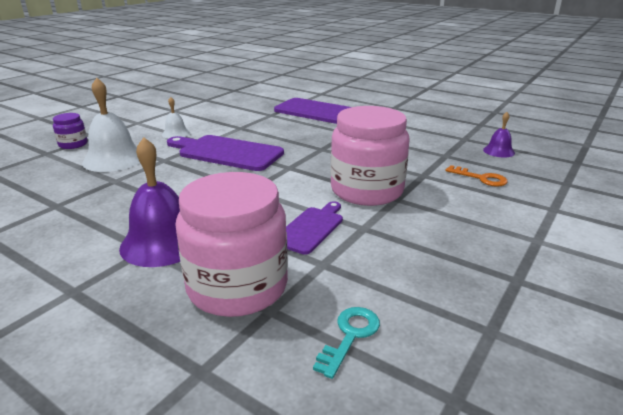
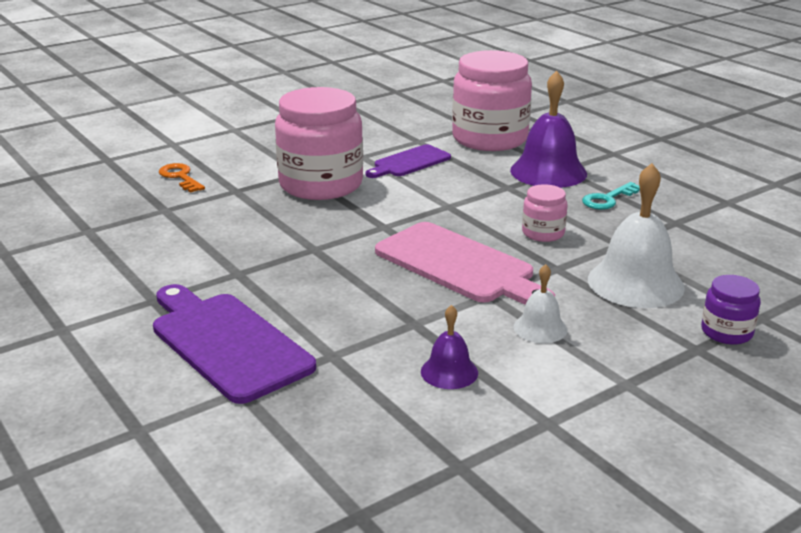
camera: 160 degrees left, 0 degrees up
(172, 180) = (543, 233): none -> pink jar
(227, 153) = (459, 265): purple cutting board -> pink cutting board
(350, 336) = (429, 112): turquoise key -> turquoise key (608, 199)
(498, 151) = (88, 204): purple bell -> purple bell (449, 372)

